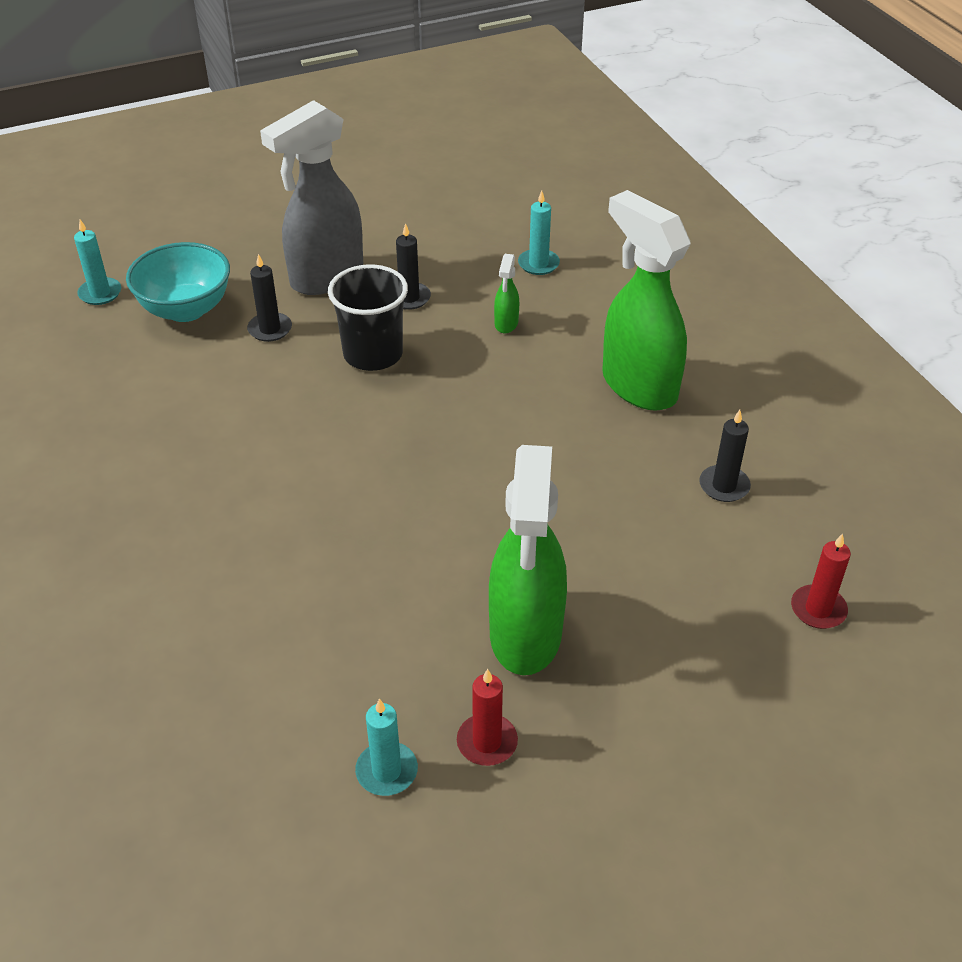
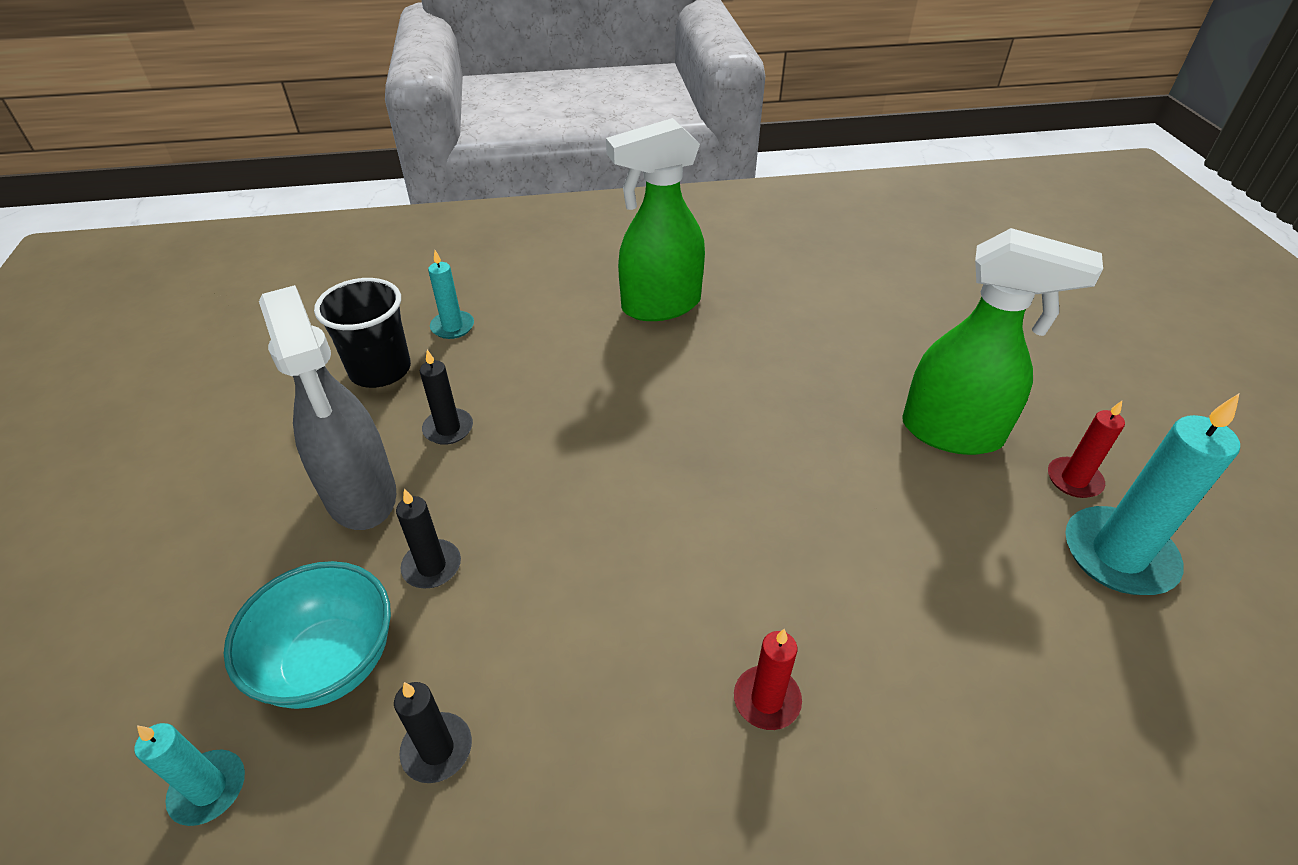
camera: 75 degrees left, 0 degrees up
(373, 354) = (530, 474): black cup -> black cup (380, 370)
(386, 771) = (1118, 555): turquoise candle -> turquoise candle, size x1.84
(506, 324) = (533, 366): green spray bottle -> none
(724, 486) = (794, 290): black candle -> black candle (437, 749)
(818, 609) = (926, 280): red candle -> red candle (767, 699)

